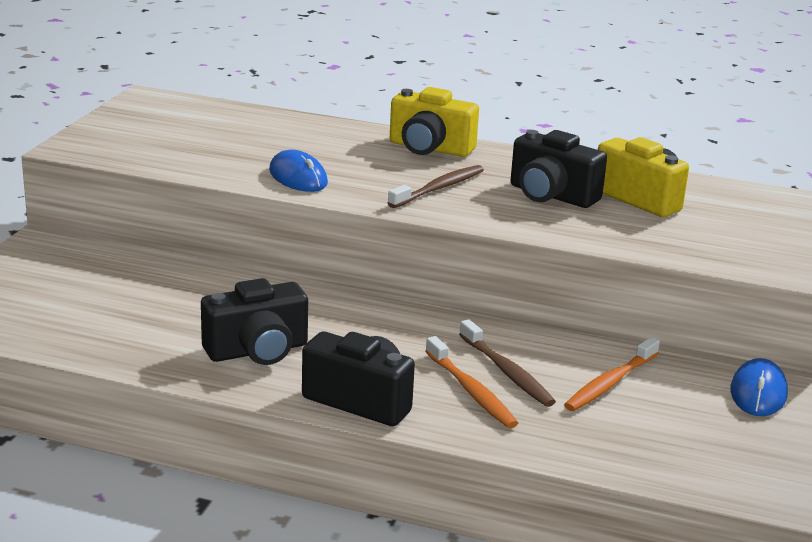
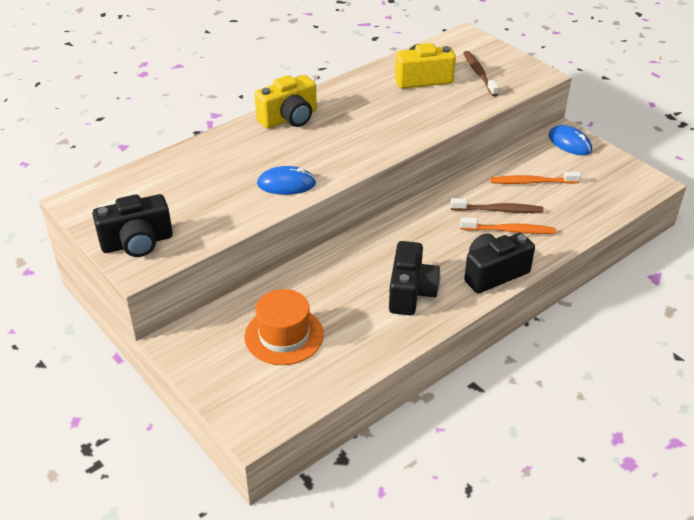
camera: 55 degrees left, 15 degrees up
(103, 294) = (284, 335): none -> orange hat
(439, 188) = (351, 138): brown toothbrush -> brown toothbrush (479, 74)
(551, 195) = (394, 105): black camera -> black camera (137, 243)
(610, 383) = (532, 182): orange toothbrush -> orange toothbrush turned 105 degrees clockwise

